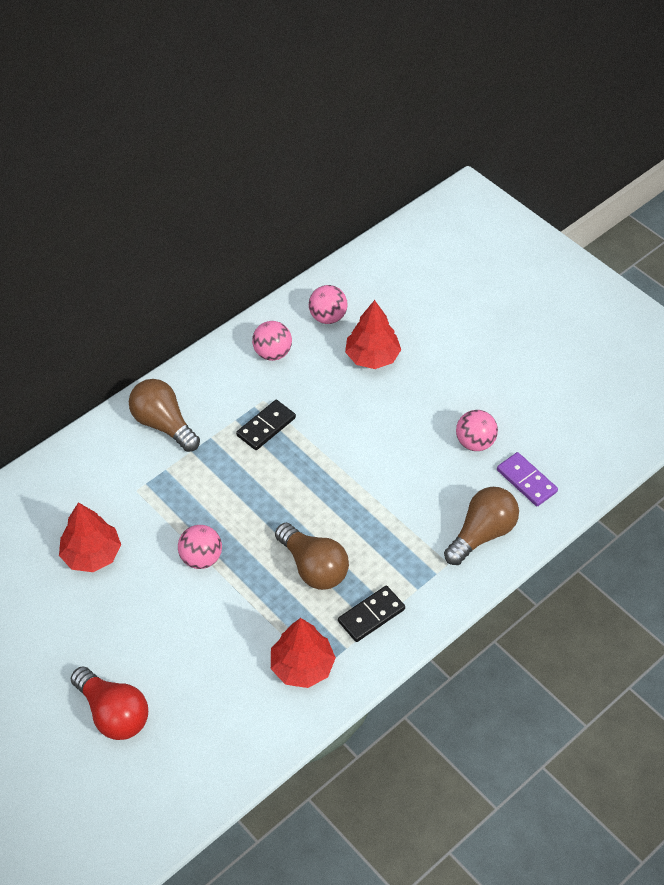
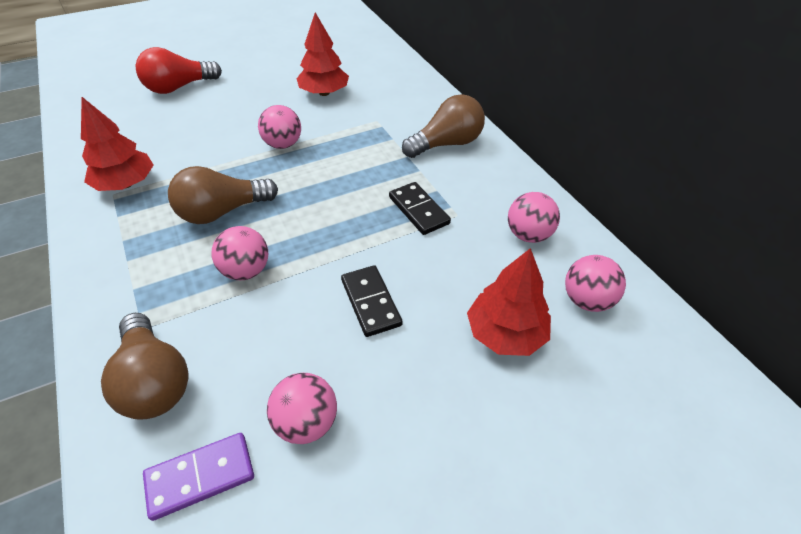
camera: 105 degrees right, 5 degrees down
(371, 615) = (135, 242): black domino -> black domino (371, 302)
(372, 521) = (246, 271): none -> pink ball

